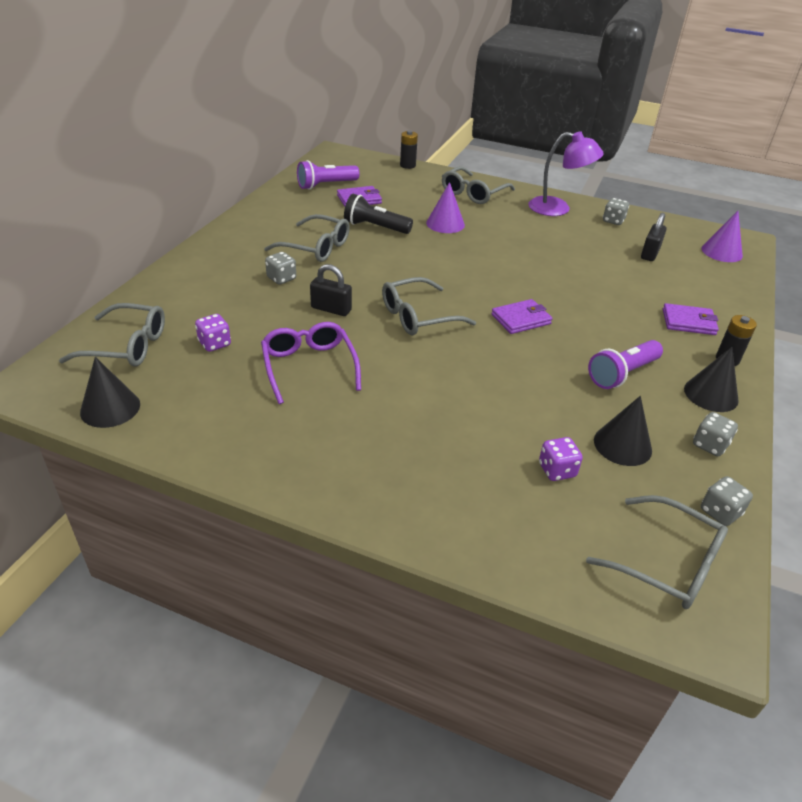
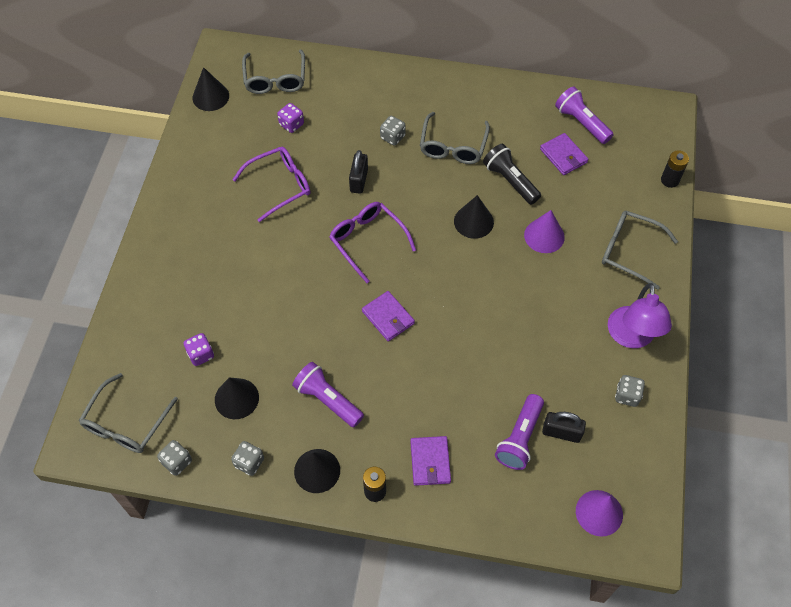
camera: 80 degrees right, 20 degrees up
(375, 227) = (510, 181): black flashlight -> black flashlight turned 45 degrees counterclockwise
(416, 253) = (473, 221): none -> black cone
(418, 316) = (368, 241): grey glasses -> purple glasses
(657, 273) = (520, 438): none -> purple flashlight

